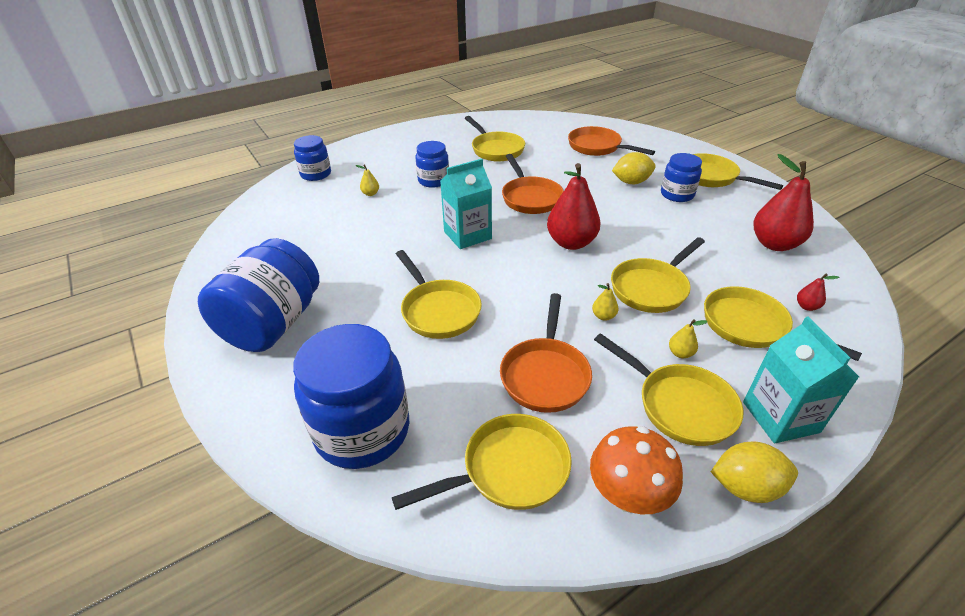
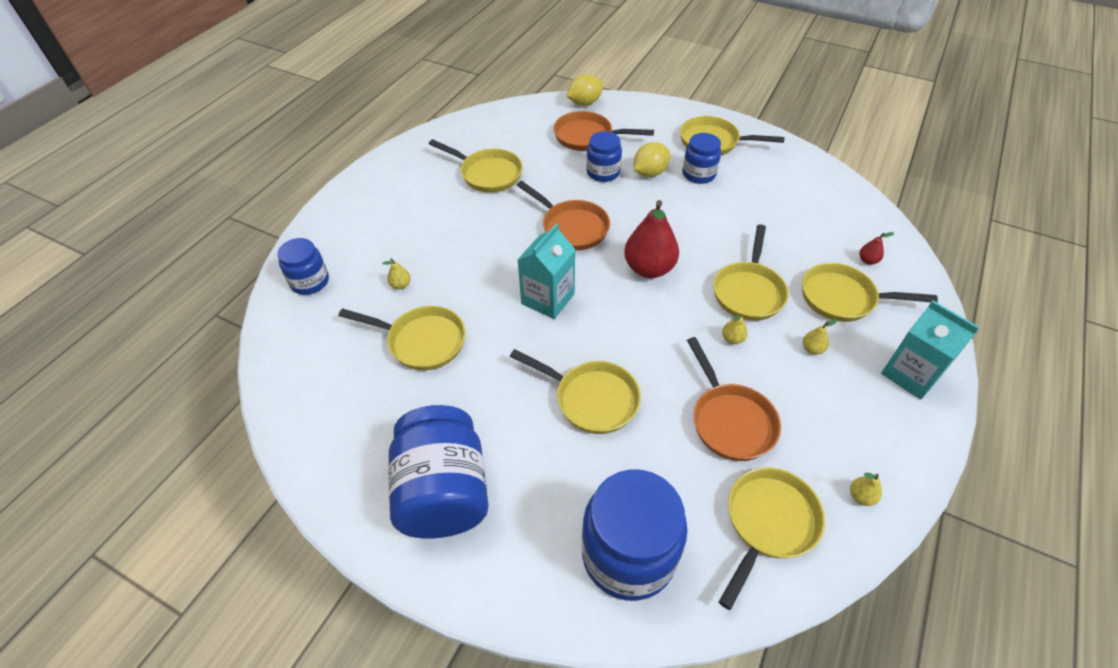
camera: 30 degrees left, 10 degrees up
(433, 180) = (455, 241): blue jar -> blue jar (603, 172)
(628, 495) = (861, 496): orange mushroom -> yellow pear
(680, 405) = (843, 399): yellow pan -> yellow pan (422, 341)
(745, 487) = (925, 446): yellow lemon -> yellow lemon (584, 103)
(774, 244) = (808, 203): red pear -> none

